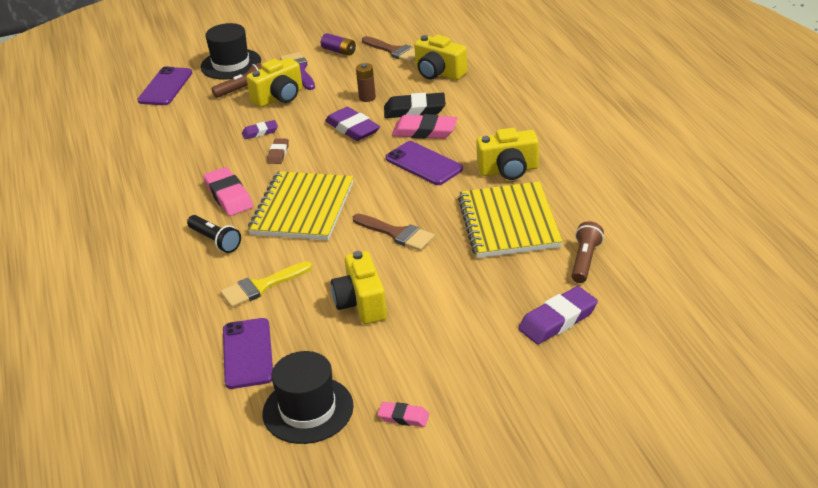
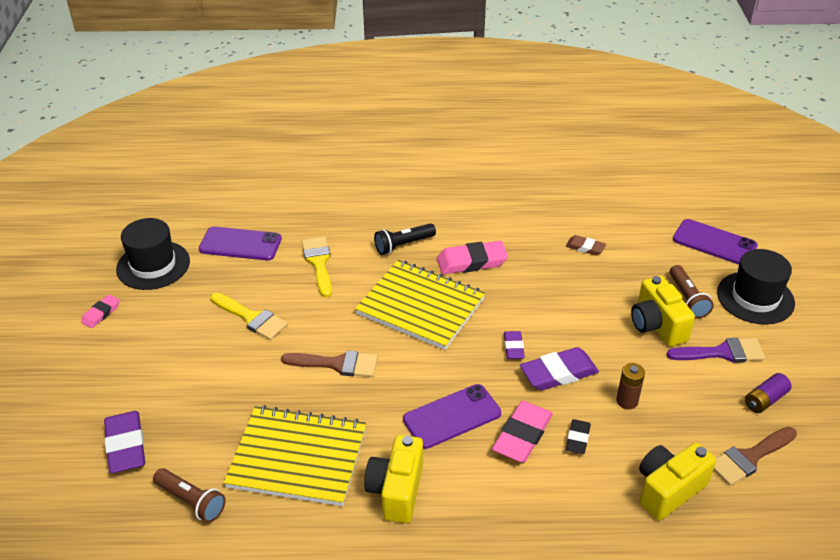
camera: 105 degrees right, 5 degrees up
(260, 132) = (583, 299): purple eraser -> purple eraser (513, 347)
(278, 153) = (532, 306): brown eraser -> brown eraser (585, 248)
(361, 304) = (251, 318): yellow camera -> yellow brush
(397, 234) = (337, 364): brown brush -> brown brush turned 135 degrees counterclockwise
(414, 110) = (577, 439): black eraser -> black eraser, size x0.57

